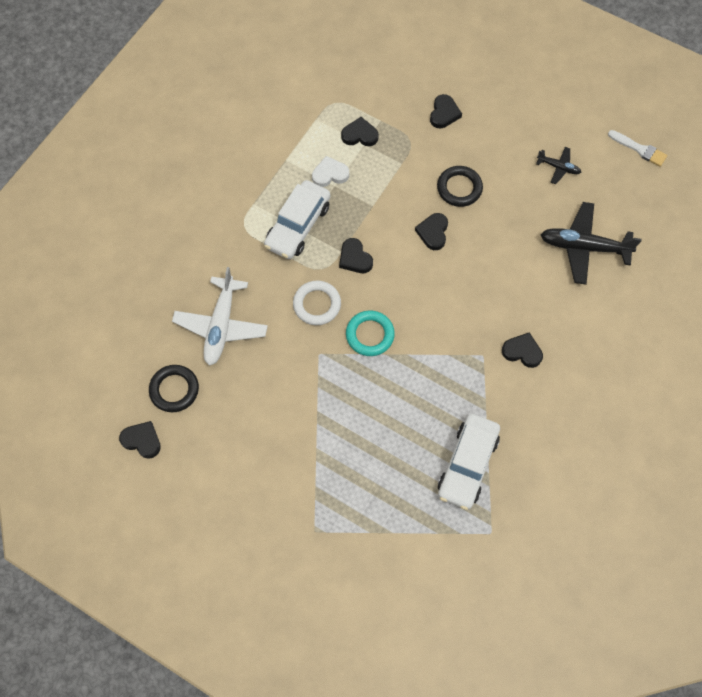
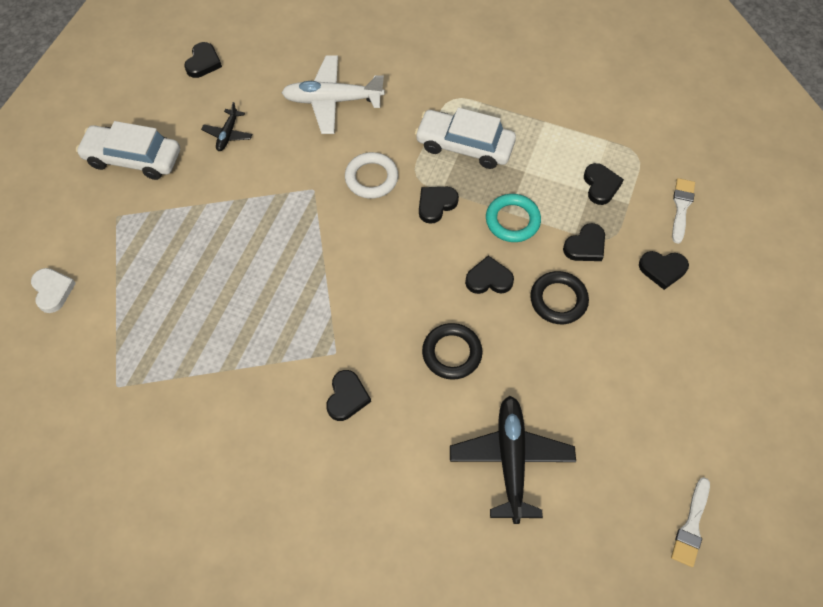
camera: 80 degrees right, 5 degrees down
(174, 390) = (258, 77): black ring -> black ring (452, 353)
(330, 174) = (538, 165): white heart -> white heart (53, 291)
(370, 335) = (343, 233): turquoise ring -> turquoise ring (512, 220)
(391, 86) = (681, 207): none -> white brush
(414, 159) = (585, 246): none -> black heart
(467, 464) = (197, 352): white car -> white car (133, 158)
(558, 167) = (625, 416): black plane -> black plane (228, 134)

